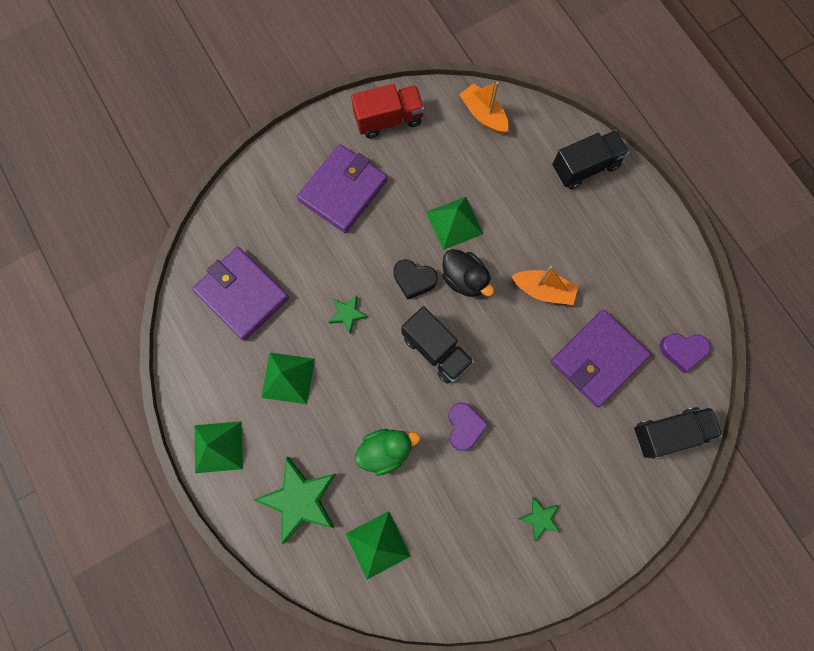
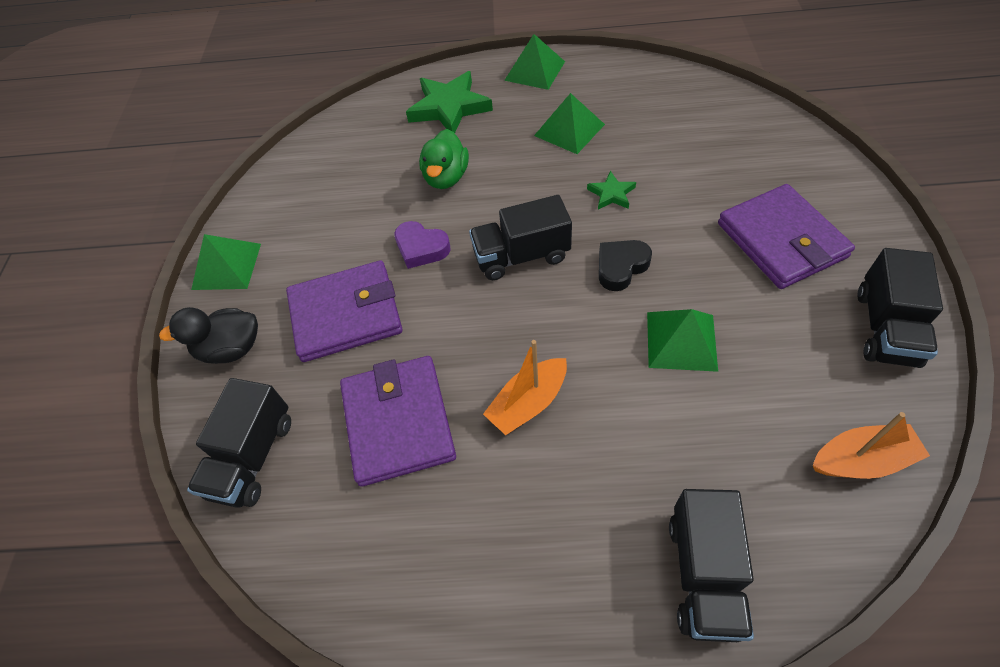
camera: 125 degrees right, 20 degrees down
(242, 294) = (681, 120): purple wallet -> purple wallet (346, 314)
(378, 545) = (369, 145): green pyramid -> green pyramid (226, 266)
(388, 119) = (886, 328): red truck -> black truck
(464, 279) = (593, 319): black duck -> black duck (231, 349)
(540, 518) = (283, 275): green star -> none
(682, 351) = (332, 544): purple heart -> none

